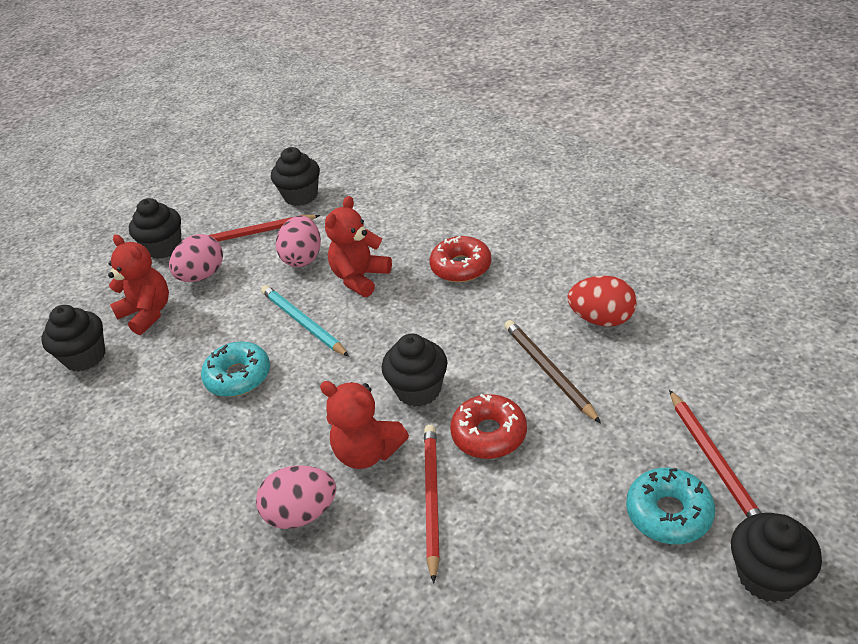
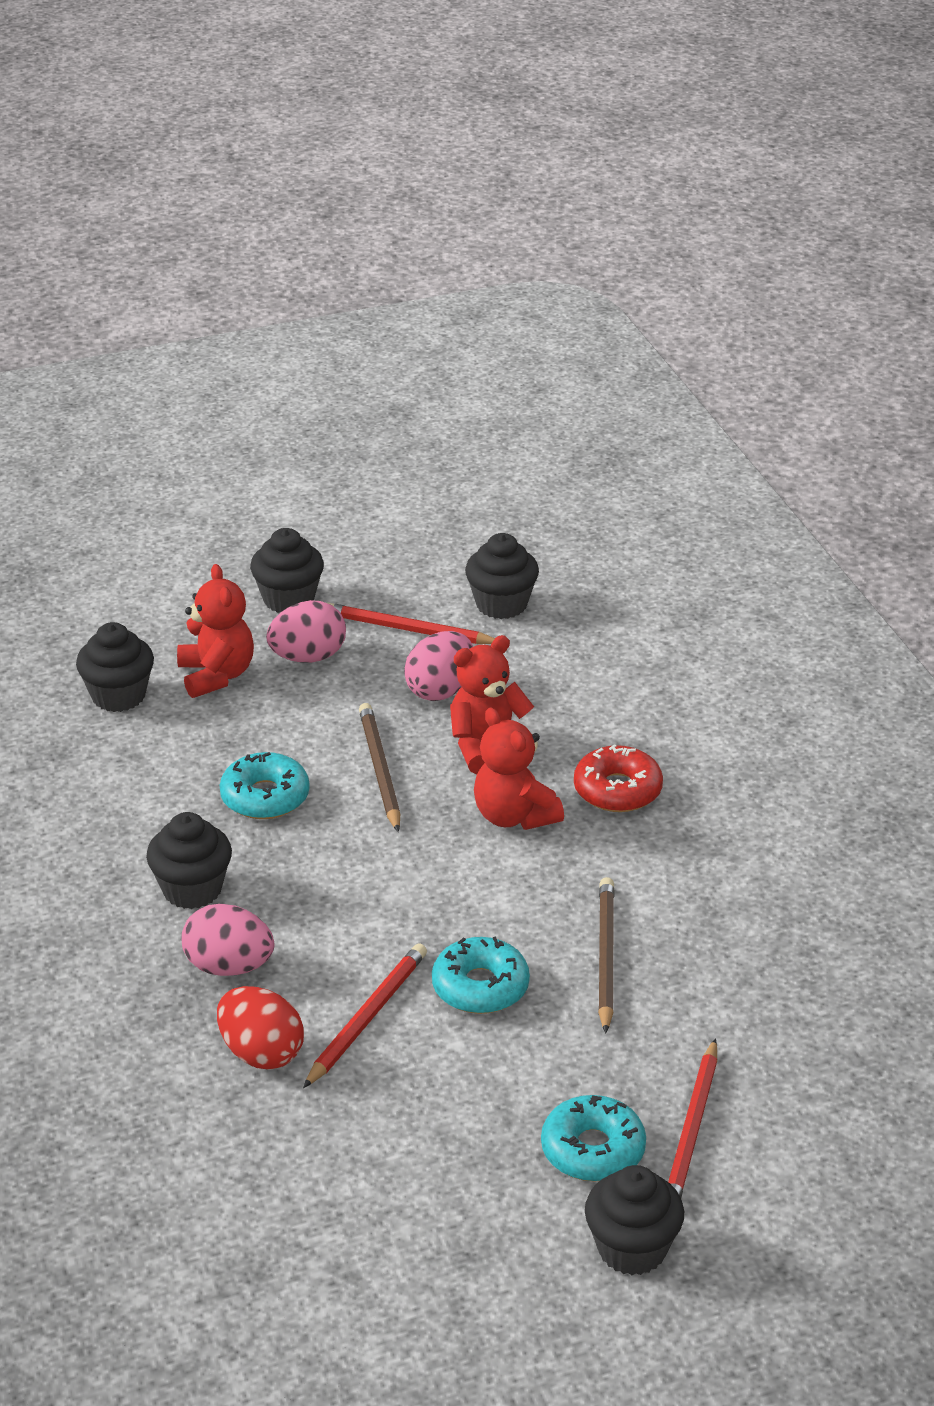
camera: 25 degrees right, 5 degrees down
(303, 323) = (379, 770): turquoise pencil -> brown pencil
(367, 452) = (339, 942): red teddy bear -> red teddy bear (514, 816)
(418, 390) = (445, 906): black cupcake -> black cupcake (192, 889)
(489, 434) = (480, 987): red donut -> turquoise donut
(601, 319) = (723, 931): red egg -> red egg (261, 1053)

